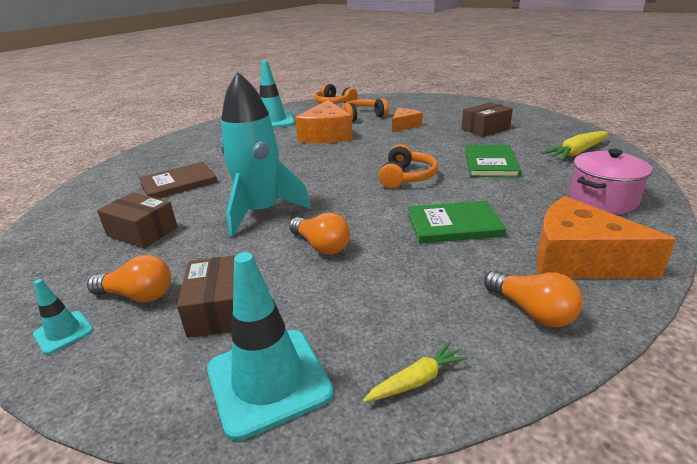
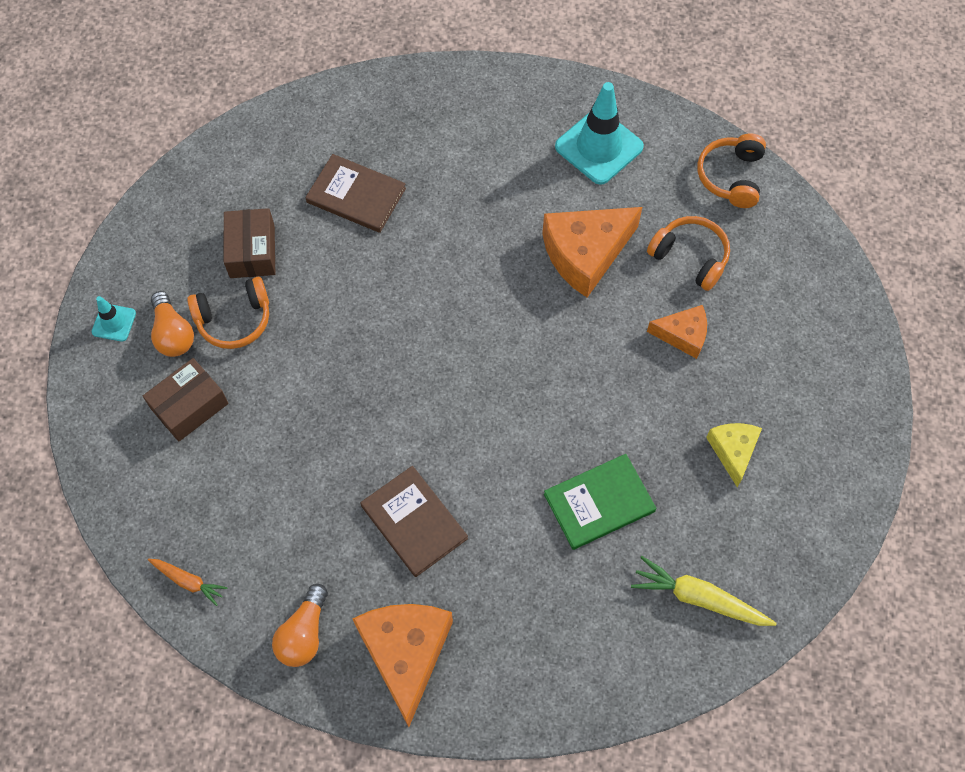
camera: 55 degrees right, 35 degrees up
(262, 212) = (343, 327): turquoise rocket -> none
(268, 380) = (142, 491): turquoise traffic cone -> none
(321, 246) = (312, 423): orange light bulb -> none
(406, 177) = (503, 424): orange headphones -> orange headphones (234, 319)
(416, 380) = (188, 581): yellow carrot -> orange carrot
(454, 225) = (414, 522): green book -> brown book
(485, 129) = (733, 451): brown box -> yellow cheese
(602, 199) = (555, 654): pink pot -> none

